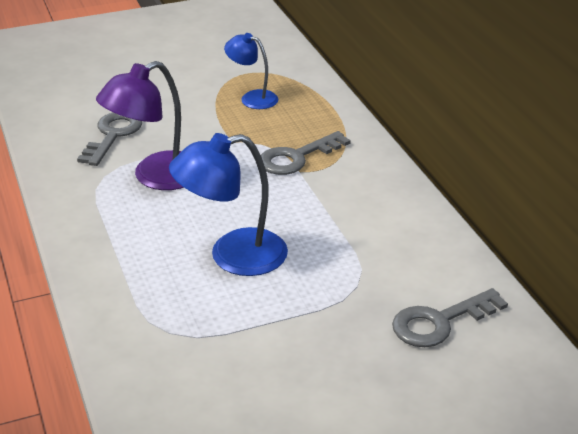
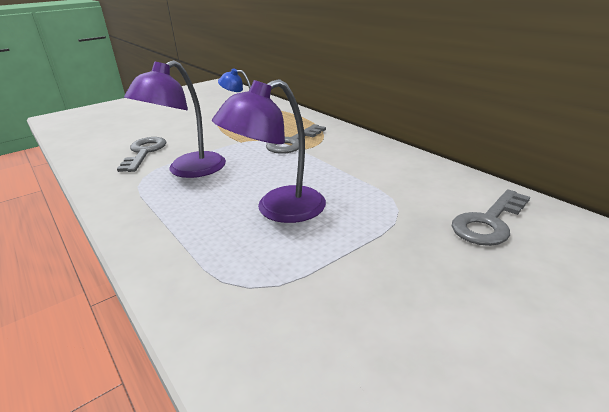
camera: 15 degrees left, 5 degrees down
(233, 256) = (278, 210): blue lamp -> purple lamp

